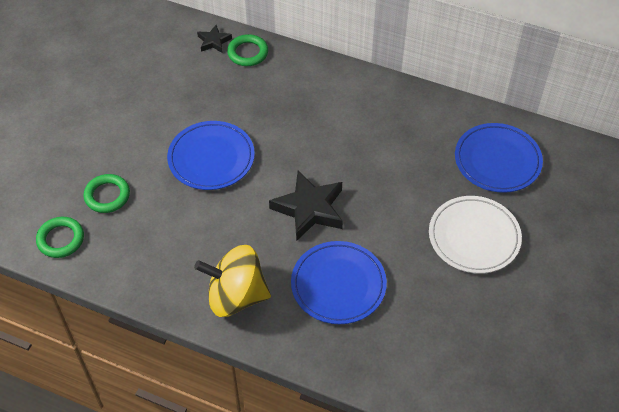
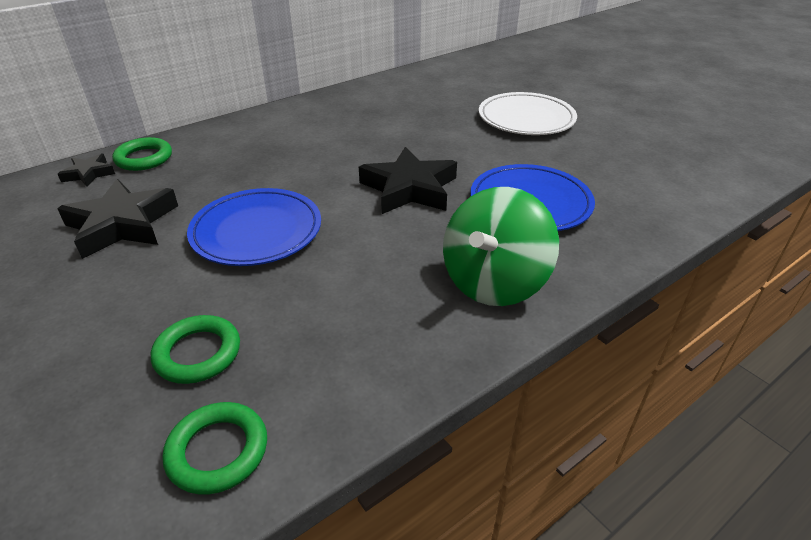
camera: 60 degrees left, 15 degrees down
(178, 95) = (122, 225): none -> black star
(236, 296) = (494, 282): yellow spinning top -> green spinning top
(497, 160) = (451, 86): blue plate -> none

